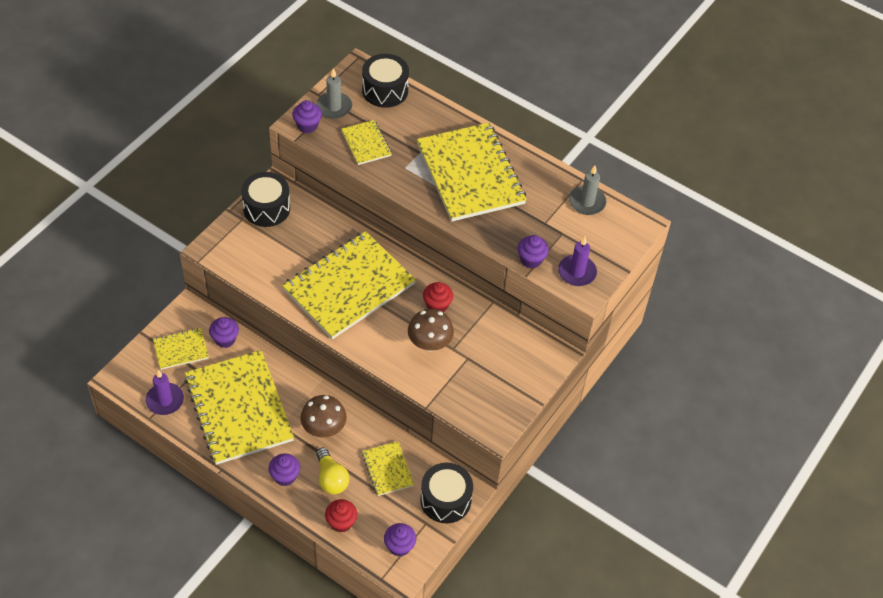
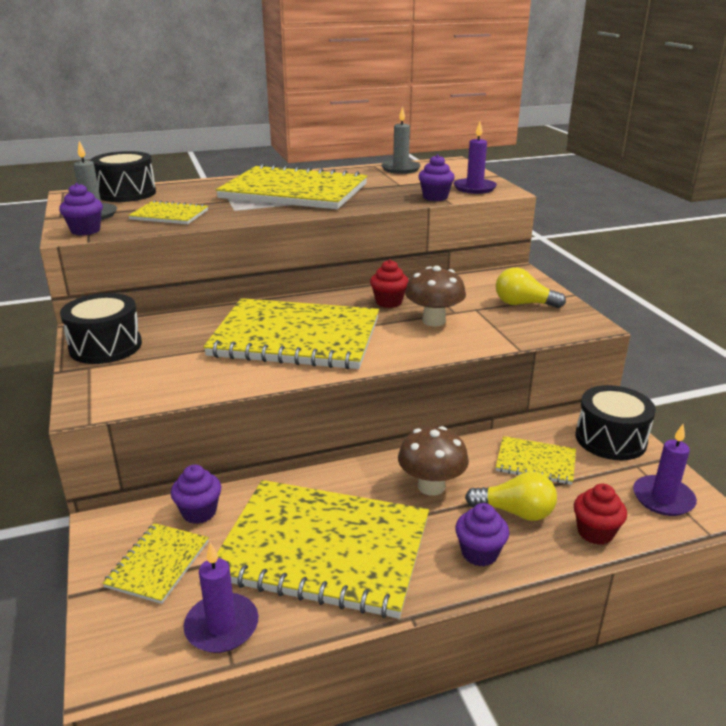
camera: 50 degrees left, 25 degrees down
(349, 287) = (296, 337): yellow notebook -> yellow notebook turned 75 degrees counterclockwise
(399, 546) = (663, 498): purple cupcake -> purple candle
(499, 381) = (523, 304): none -> yellow light bulb

